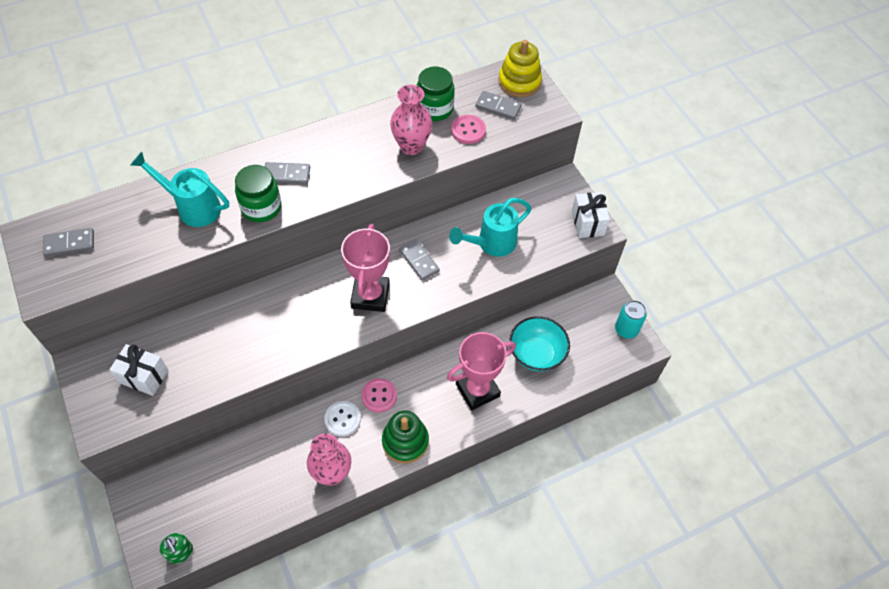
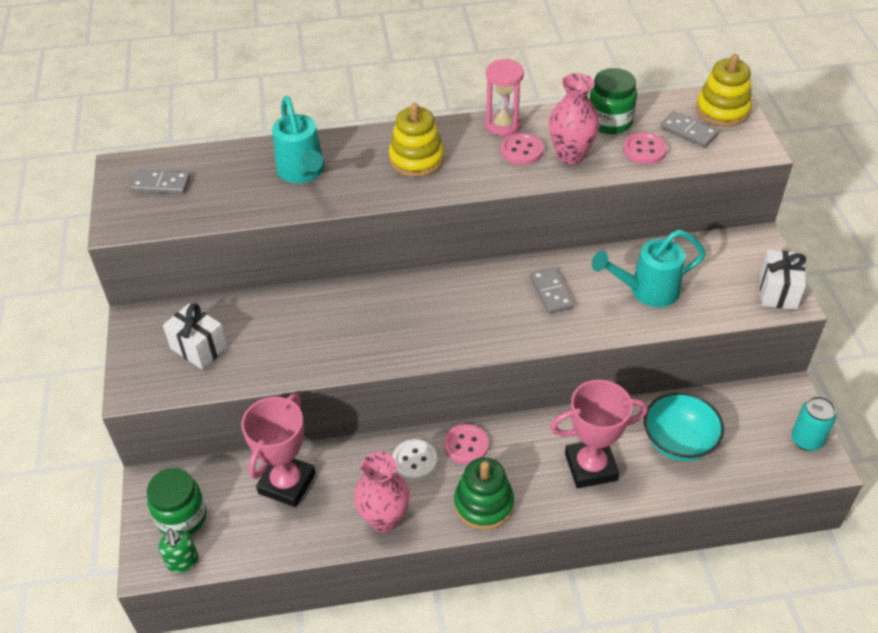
camera: 20 degrees right, 10 degrees down
(193, 207) = (302, 173): turquoise watering can -> turquoise watering can turned 150 degrees counterclockwise
(261, 207) = (378, 186): green jar -> green jar (182, 517)
(286, 174) = (416, 159): grey domino -> yellow stacking toy
(349, 128) = (503, 125): none -> pink hourglass
(370, 296) = (481, 318): pink trophy -> pink trophy (287, 483)
(371, 150) = (521, 150): none -> pink button

